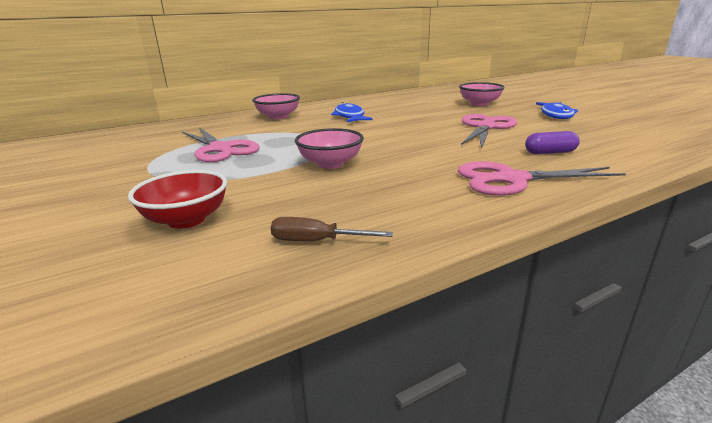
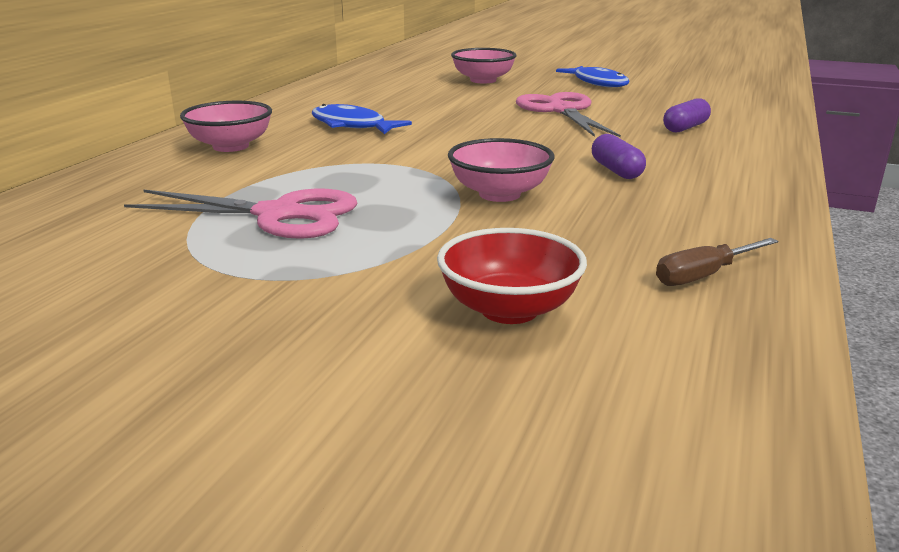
camera: 40 degrees left, 0 degrees up
(429, 167) = (616, 170): none -> purple capsule
(512, 180) = (717, 164): pink scissors -> none

